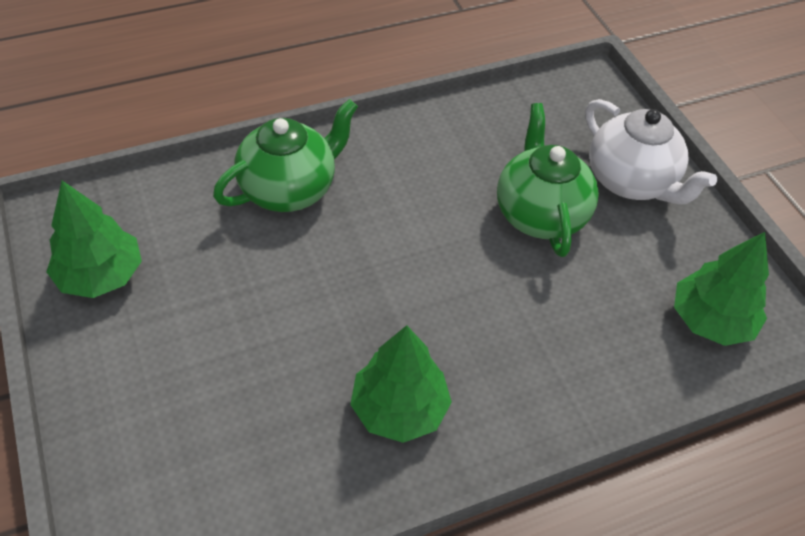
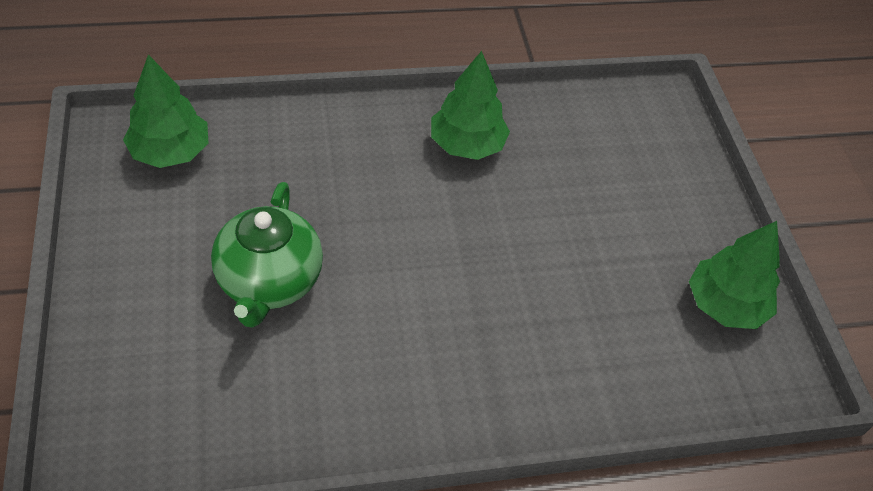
camera: 170 degrees left, 0 degrees up
(289, 189) = (535, 368): green teapot -> none
(631, 181) = (143, 300): white teapot -> none

